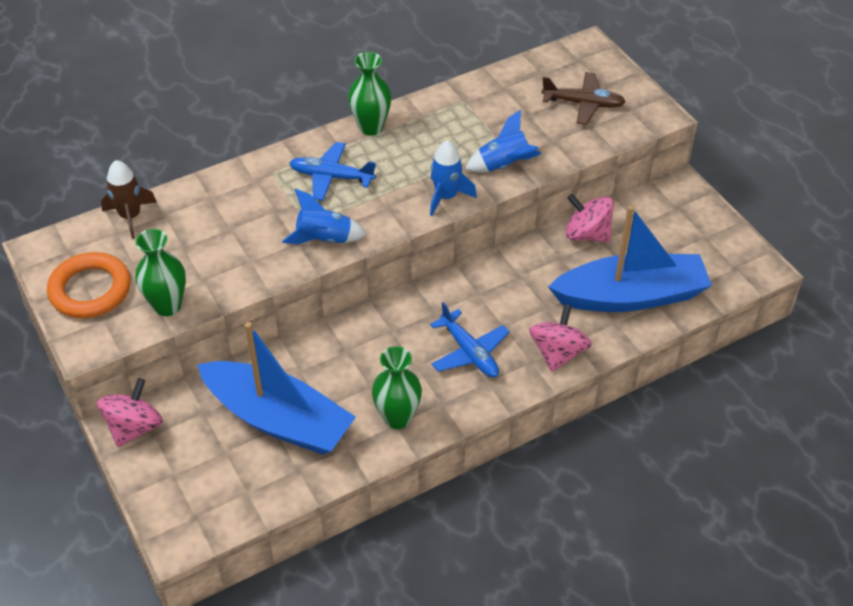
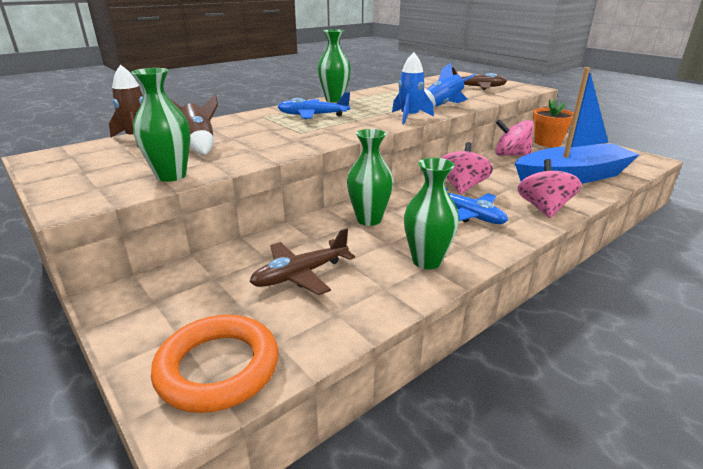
camera: 10 degrees left, 20 degrees down
(90, 290) = (87, 173): orange ring -> orange ring (218, 368)
(134, 427) = (130, 298): pink spinning top -> pink spinning top (462, 187)
(195, 242) = (199, 145): none -> brown rocket
(278, 419) = (300, 275): blue boat -> brown plane
(324, 239) = (318, 137): blue rocket -> none
(364, 346) = (369, 219): none -> green vase
(656, 207) = (547, 142): none -> orange flower pot

